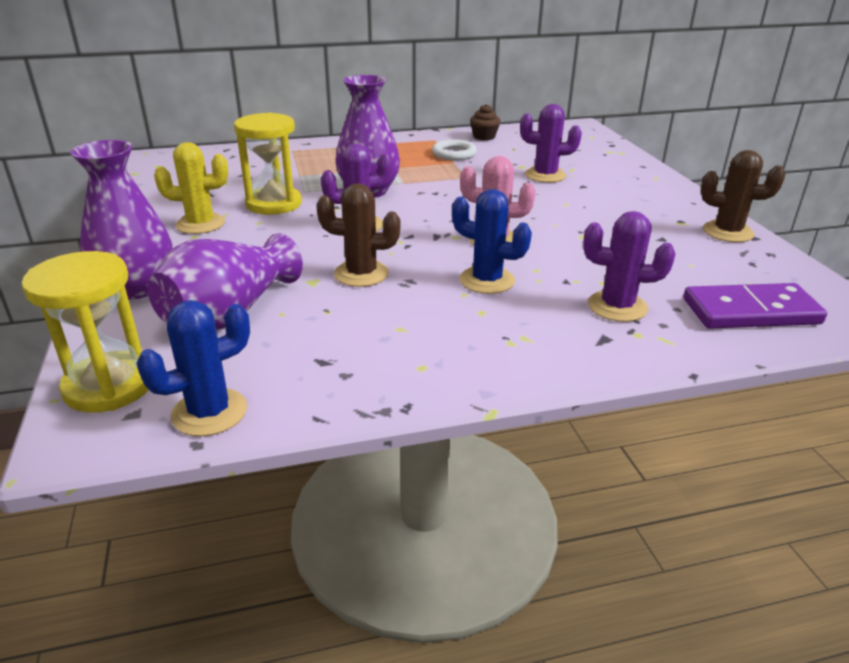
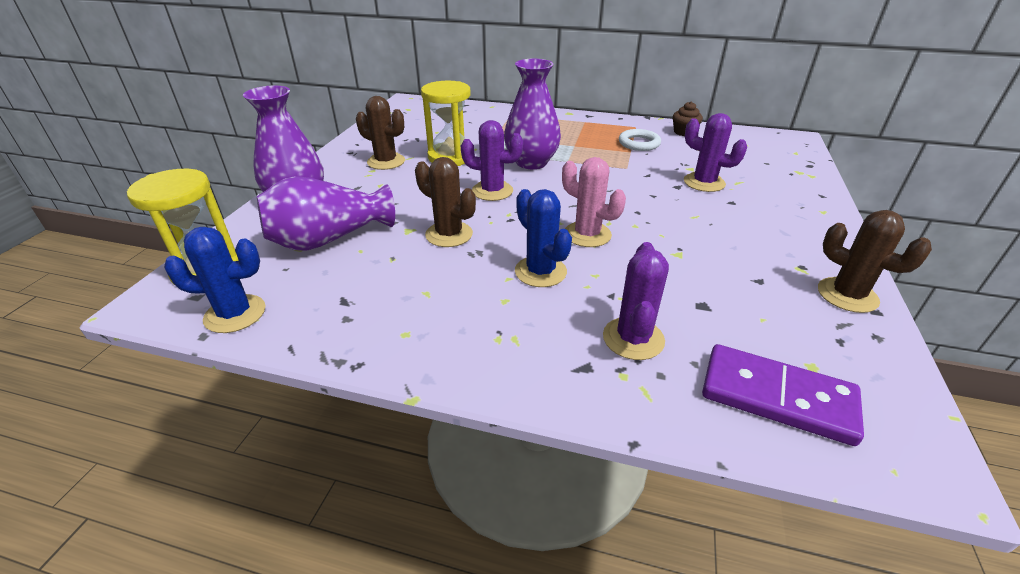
camera: 30 degrees right, 5 degrees up
(200, 224) = (386, 162): yellow cactus -> brown cactus
(617, 307) = (633, 338): purple cactus -> purple cactus turned 60 degrees clockwise

